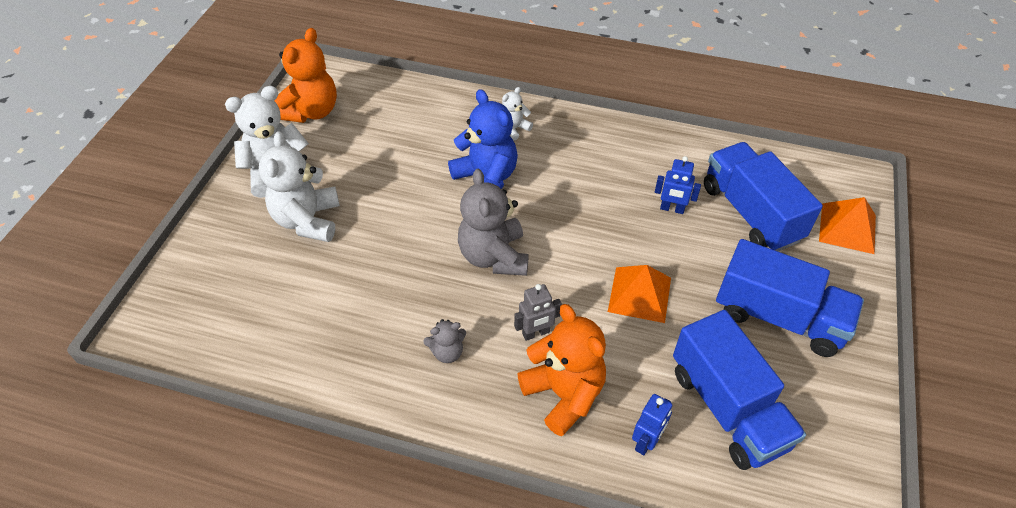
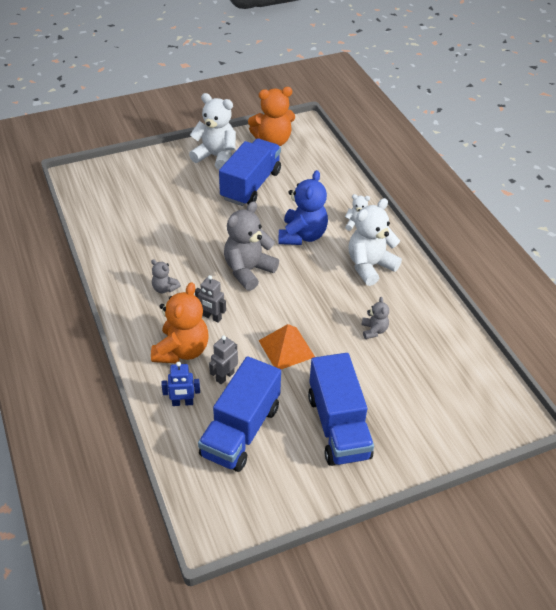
camera: 50 degrees right, 5 degrees down
(308, 220) = (196, 187): white teddy bear -> white teddy bear (370, 266)
(637, 375) = (225, 376): none -> grey robot
(672, 209) = (374, 330): blue robot -> grey teddy bear
(750, 213) = (415, 372): blue truck -> blue truck (251, 185)
(847, 228) = (462, 432): orange pyramid -> none

